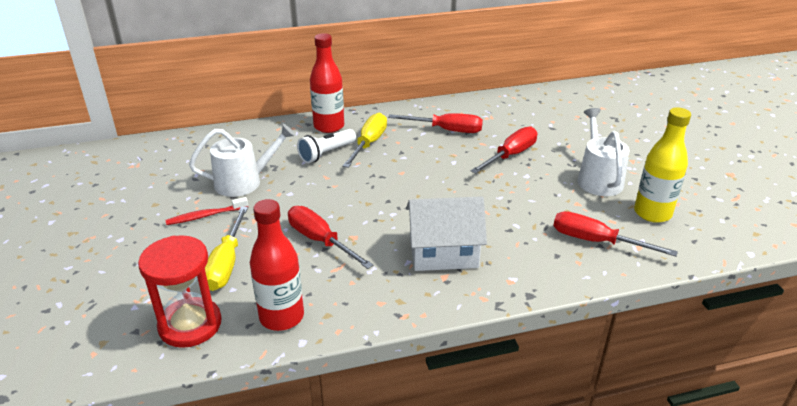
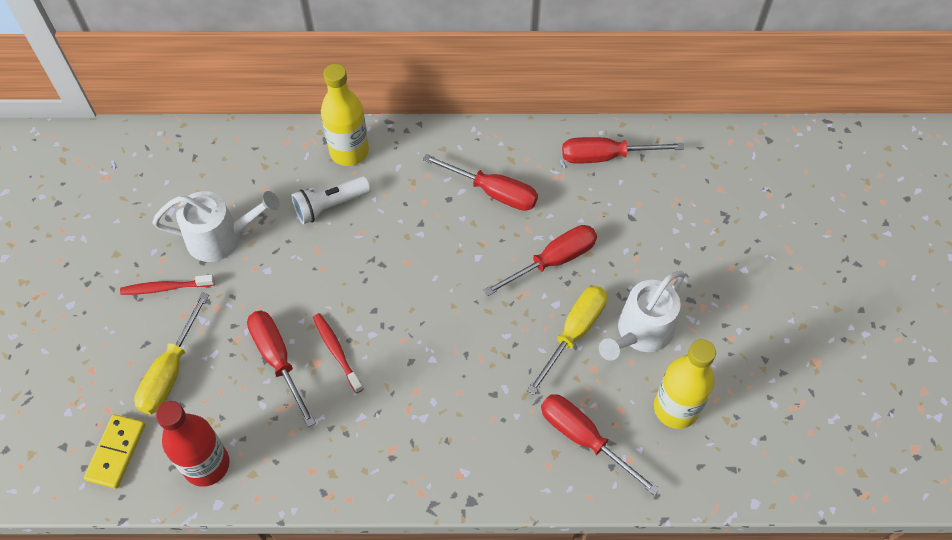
camera: 15 degrees right, 25 degrees up
(190, 325) = (116, 452): red hourglass -> yellow domino
(329, 126) = (349, 151): red bottle -> yellow bottle
(368, 228) = (337, 352): none -> red toothbrush
(369, 144) = (387, 198): yellow screwdriver -> yellow screwdriver (574, 333)
(443, 253) = (404, 413): white house -> none
(515, 104) = (606, 156): none -> red screwdriver
(598, 179) = (641, 332): white watering can -> white watering can turned 150 degrees counterclockwise

